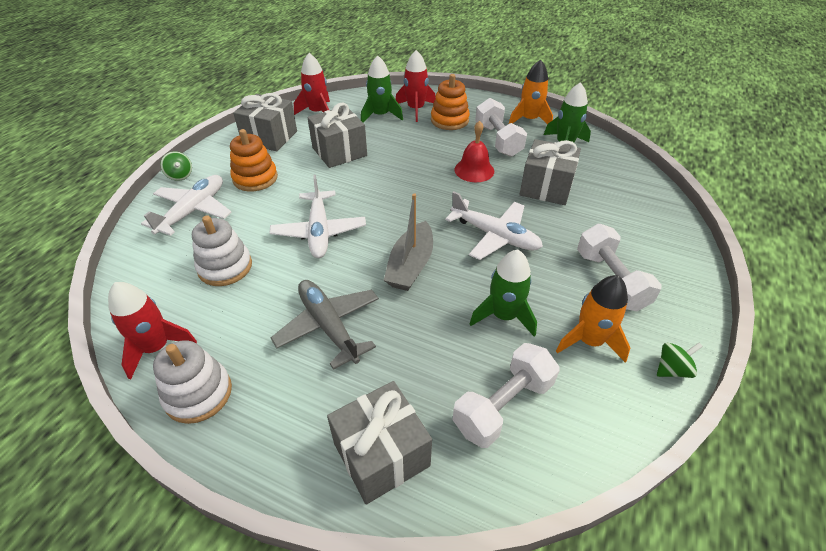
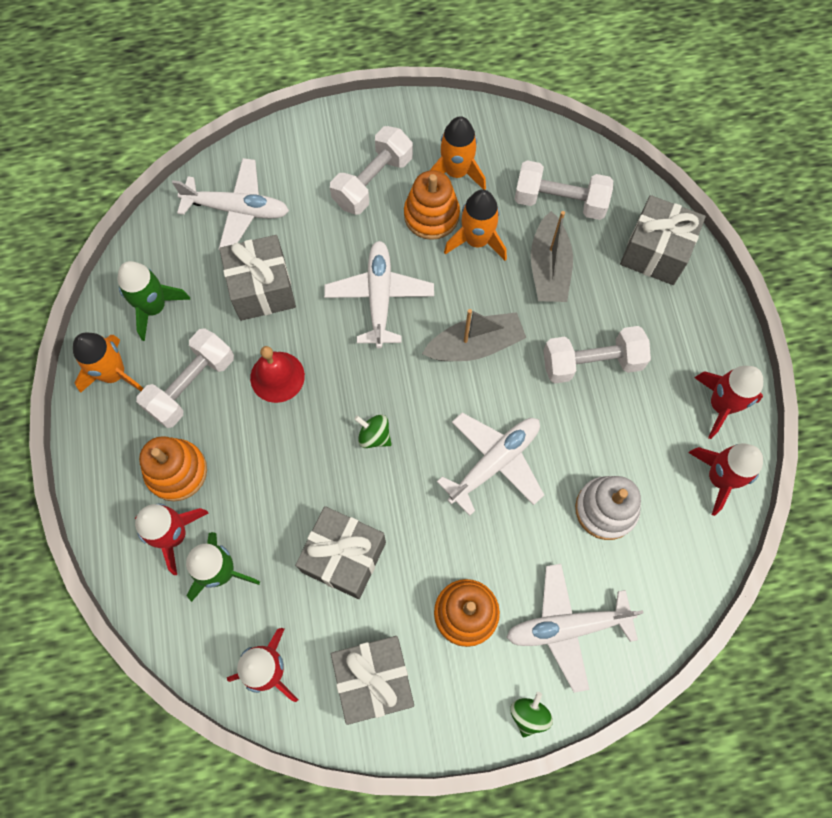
camera: 125 degrees left, 25 degrees up
(198, 393) = (720, 405): white stacking toy -> red rocket
(328, 326) = (591, 362): grey plane -> white dumbbell
(437, 350) = (549, 268): none -> grey boat
(503, 316) = (476, 241): green rocket -> orange rocket
(551, 300) = (431, 215): none -> orange stacking toy
(624, 201) = (238, 210): none -> white plane
(672, 369) = (443, 114): green spinning top -> green spinning top (374, 436)

